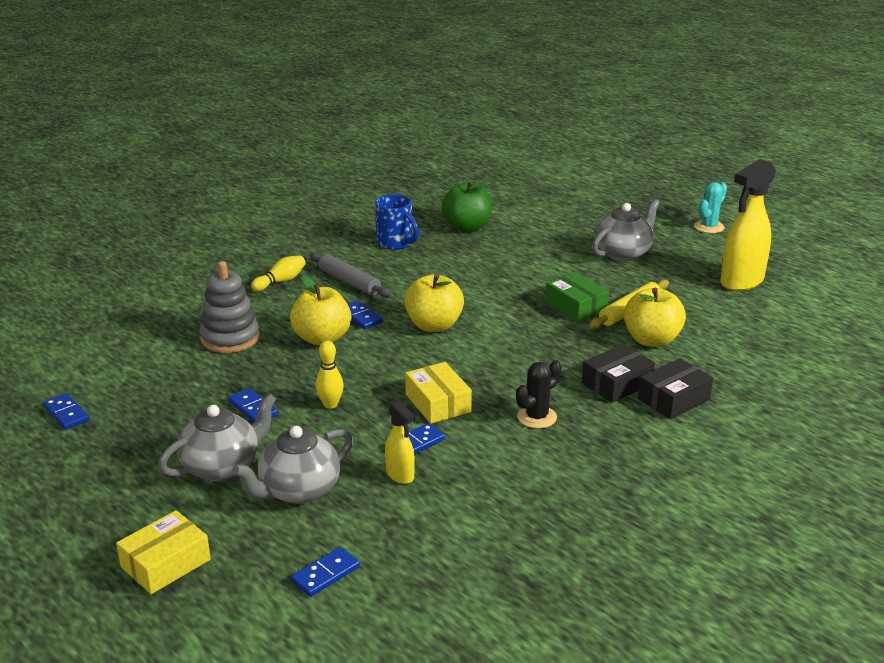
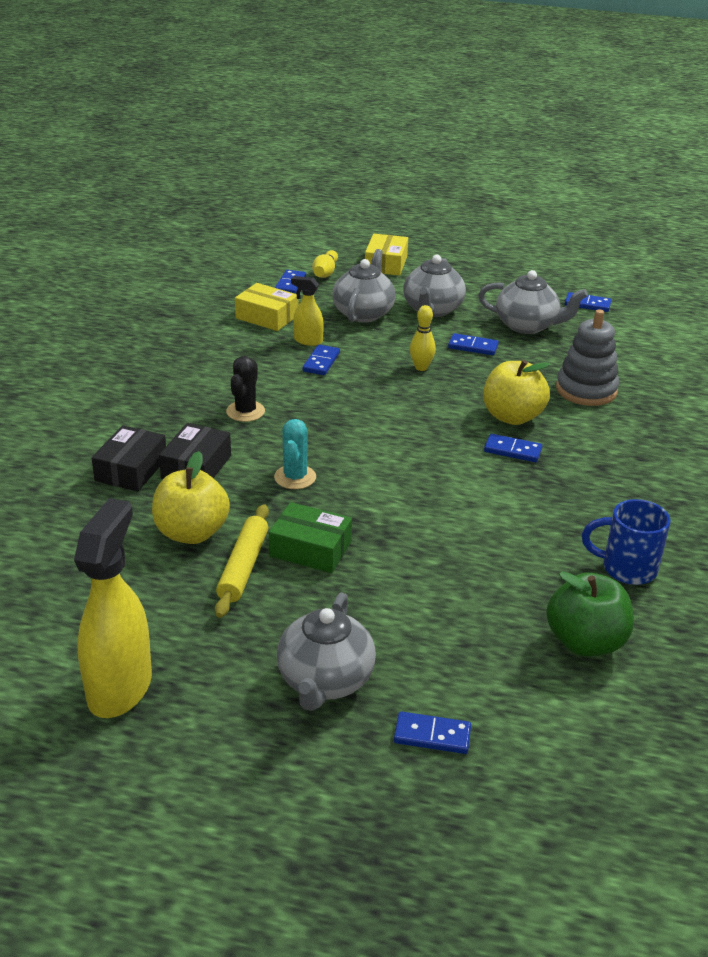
camera: 145 degrees right, 5 degrees up
(165, 411) = (527, 326): none -> grey teapot
(281, 281) = (650, 462): yellow bowling pin -> yellow bowling pin (325, 273)
(349, 282) = (586, 488): grey rolling pin -> none
(434, 325) = (432, 467): yellow apple -> none
(438, 403) = (339, 396): yellow box -> yellow box (267, 317)
(587, 224) = (432, 735): none -> blue domino
(709, 227) = (229, 825): turquoise cactus -> turquoise cactus (295, 477)

